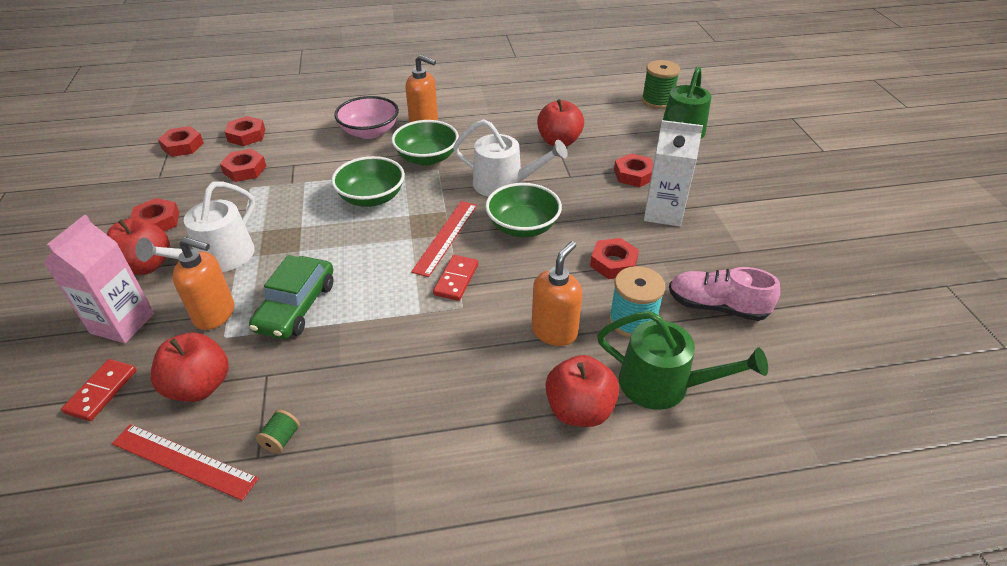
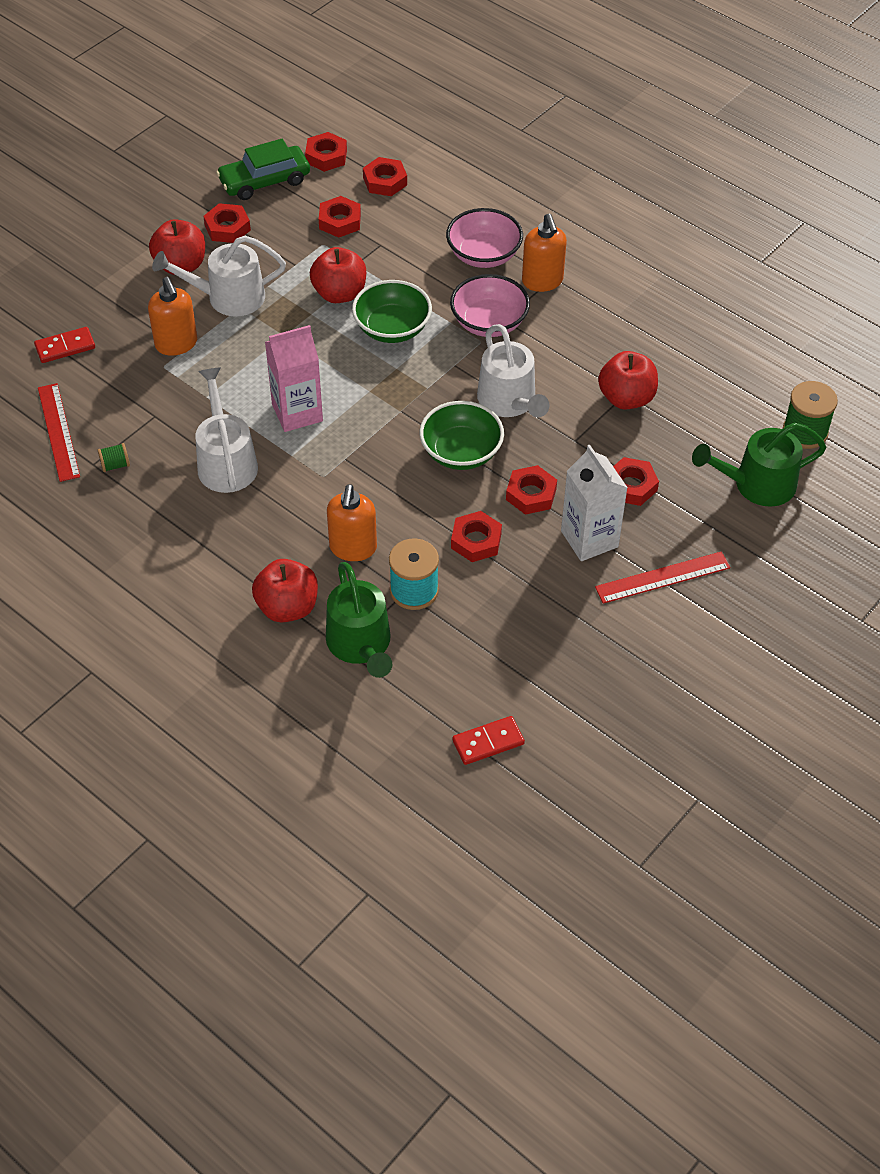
camera: 50 degrees right, 10 degrees up
(122, 323) = (122, 304): pink carton -> pink carton (297, 412)
(199, 386) = (114, 390): red apple -> red apple (339, 293)
(296, 306) = (227, 381): green car -> green car (264, 181)
(376, 357) = (226, 462): none -> white watering can
(427, 158) = (489, 322): green bowl -> pink bowl
(446, 237) = (393, 411): red ruler -> red ruler (662, 577)
(456, 279) = (349, 452): red domino -> red domino (488, 742)
(554, 331) = (353, 548): orange soap dispenser -> orange soap dispenser turned 105 degrees clockwise
(596, 217) = (531, 494): none -> red nut
(716, 306) = (489, 638): pink shoe -> none

